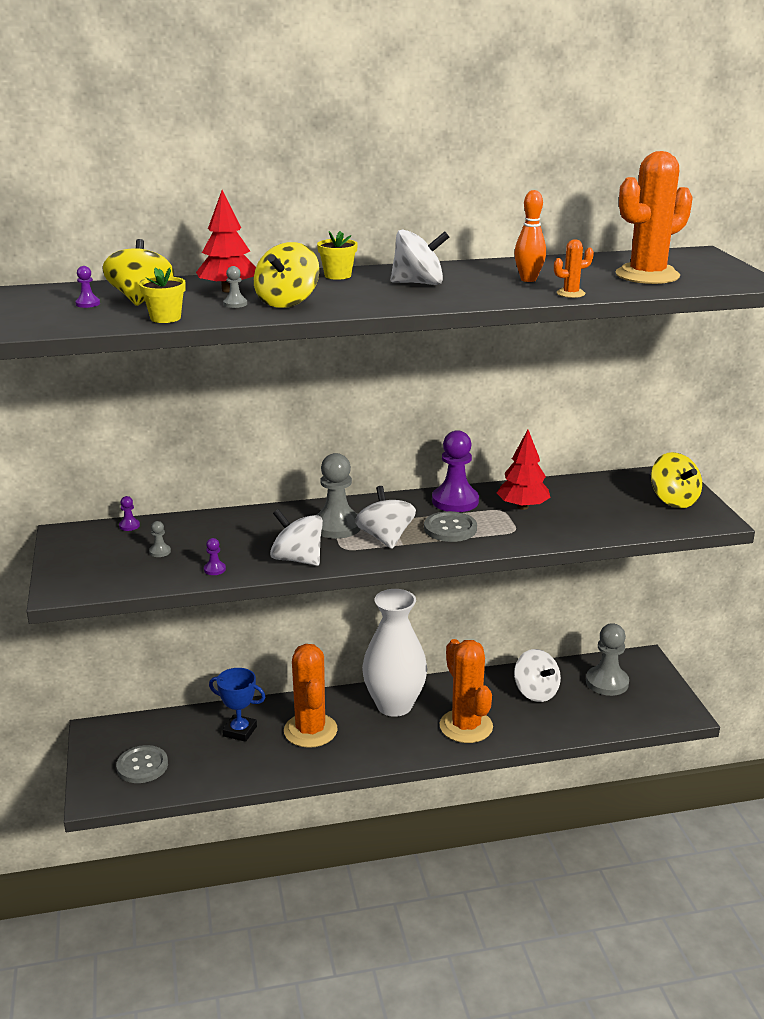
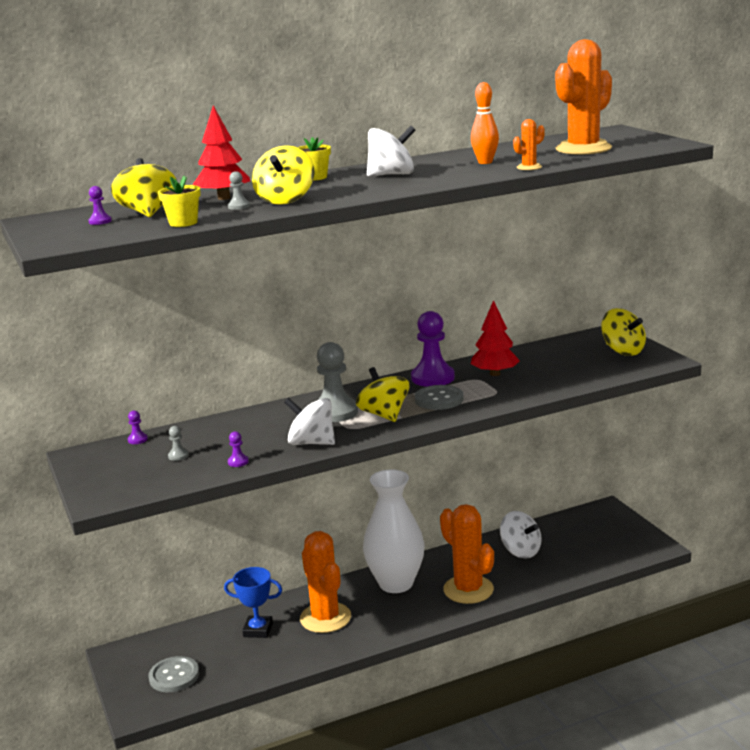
camera: 10 degrees left, 5 degrees down
(385, 538) = (384, 415): white spinning top -> yellow spinning top
(607, 682) = (580, 533): grey pawn -> none

